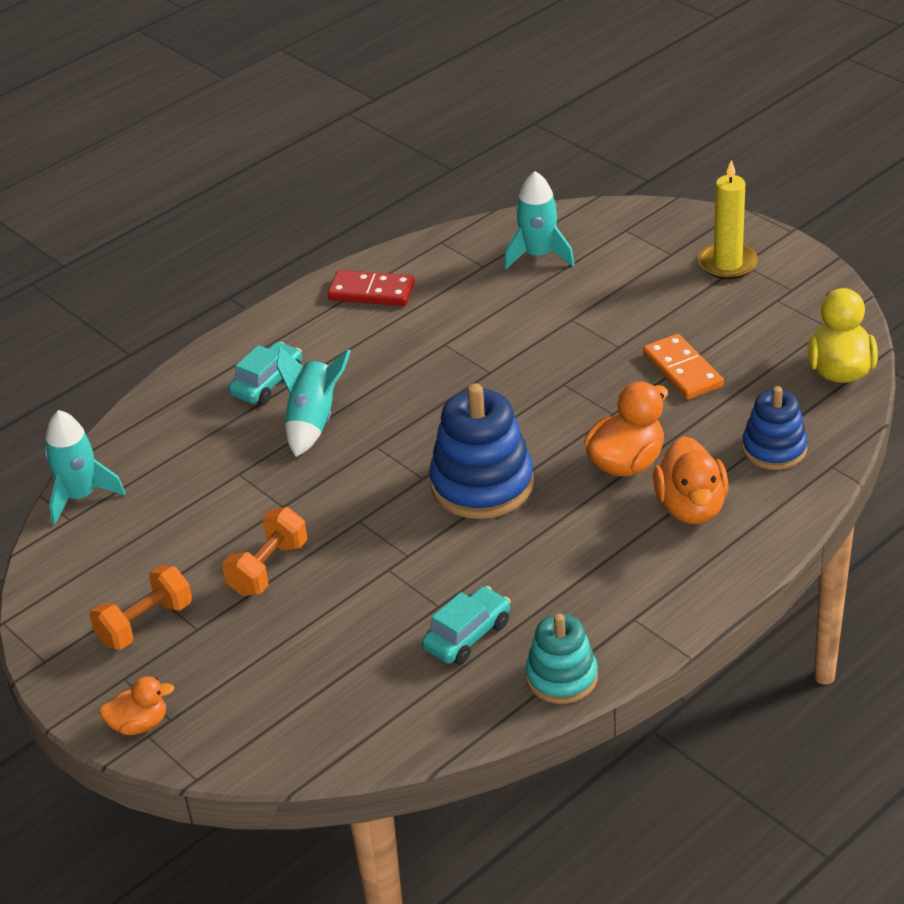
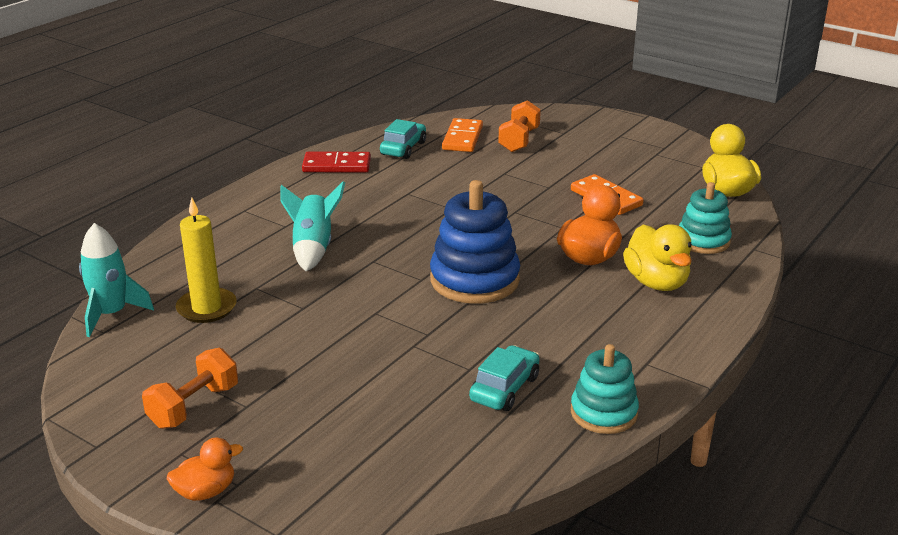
camera: 15 degrees left, 10 degrees down
(267, 383) = (265, 226): turquoise car -> turquoise car (403, 148)
(268, 568) = (303, 353): orange dumbbell -> orange dumbbell (519, 140)
(538, 255) = (462, 138): turquoise rocket -> orange domino
(691, 507) = (656, 282): orange duck -> yellow duck
(727, 264) = (609, 136): yellow candle -> yellow candle (206, 308)
(774, 449) = (703, 241): blue stacking toy -> turquoise stacking toy

